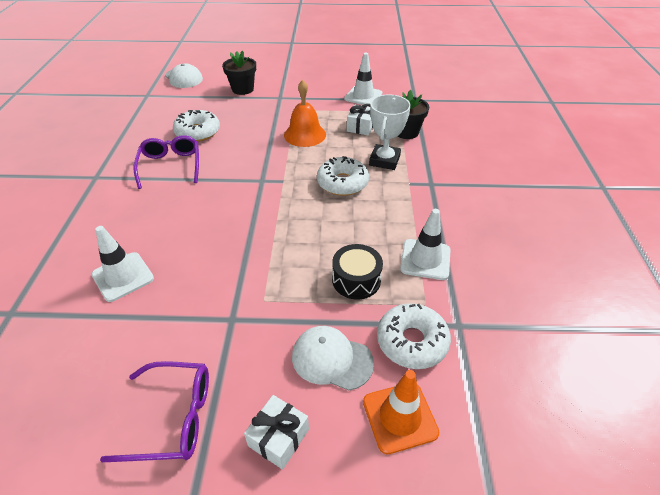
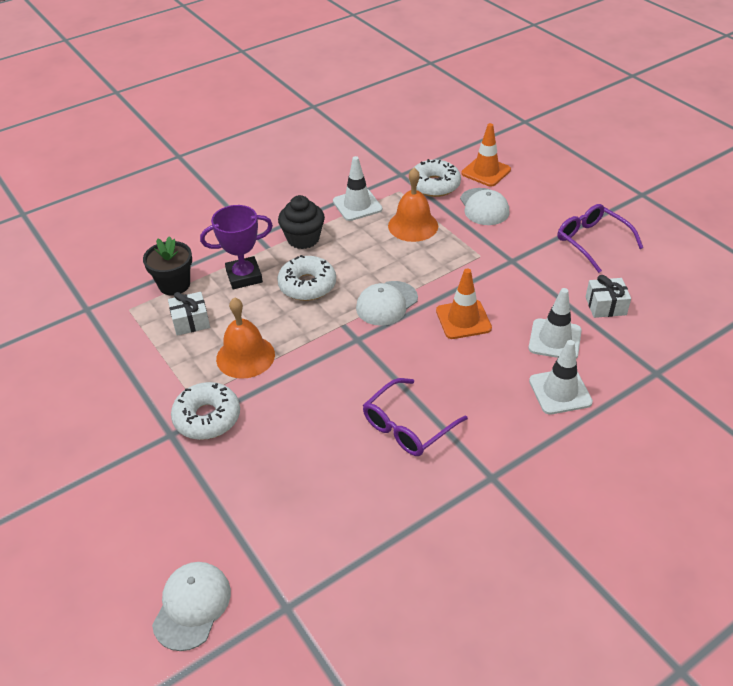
camera: 125 degrees left, 0 degrees up
(198, 132) = (325, 456): white donut -> white donut (207, 417)
(210, 239) = (463, 319): none -> orange traffic cone
(242, 89) = (176, 493): black flower pot -> none
(277, 210) = (386, 303): none -> white cap
(278, 437) = (548, 202): white gift -> white gift (605, 306)
(356, 280) = (413, 225): black drum -> orange bell
(363, 96) = (108, 355): white traffic cone -> white traffic cone (560, 391)
(384, 160) = (244, 276): white trophy -> purple trophy
(403, 204) = (303, 239): none -> black cupcake

